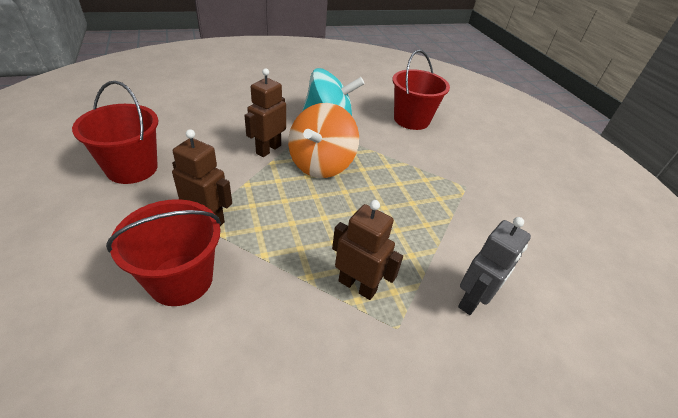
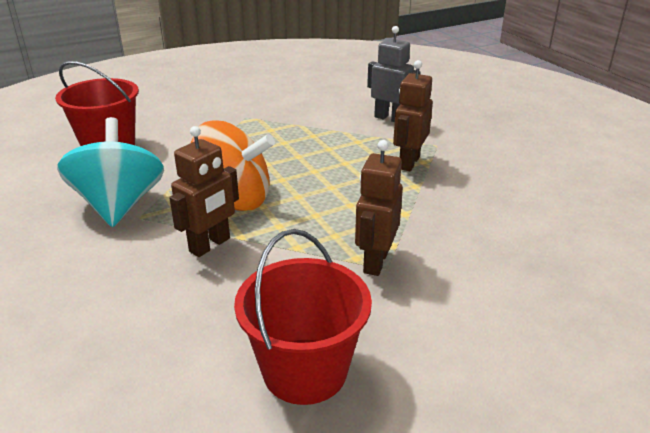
camera: 95 degrees left, 10 degrees down
(181, 279) = (469, 255): red bucket -> none
(268, 149) = (210, 245): brown robot -> brown robot turned 75 degrees counterclockwise

